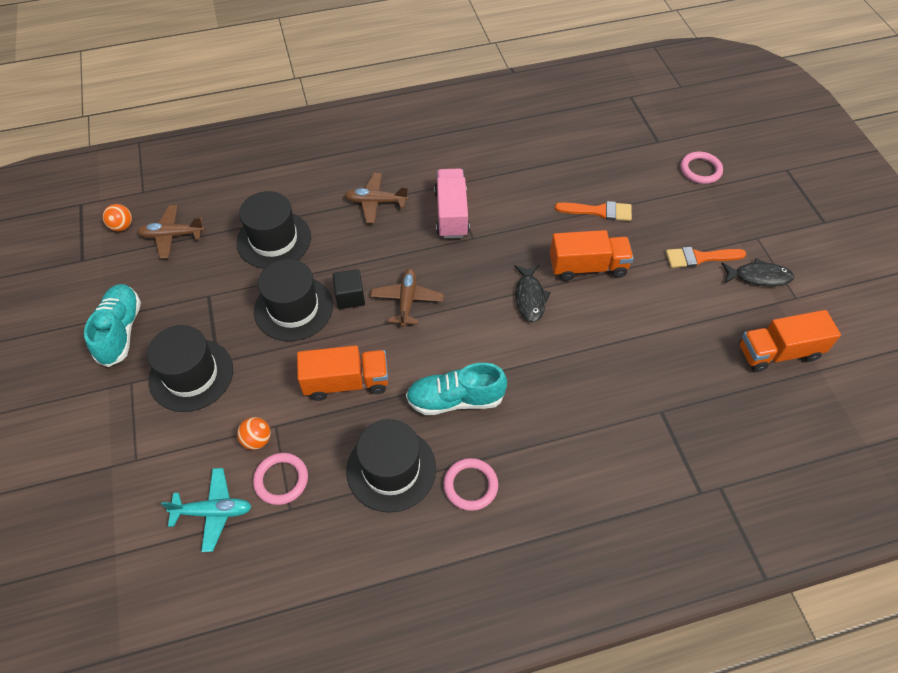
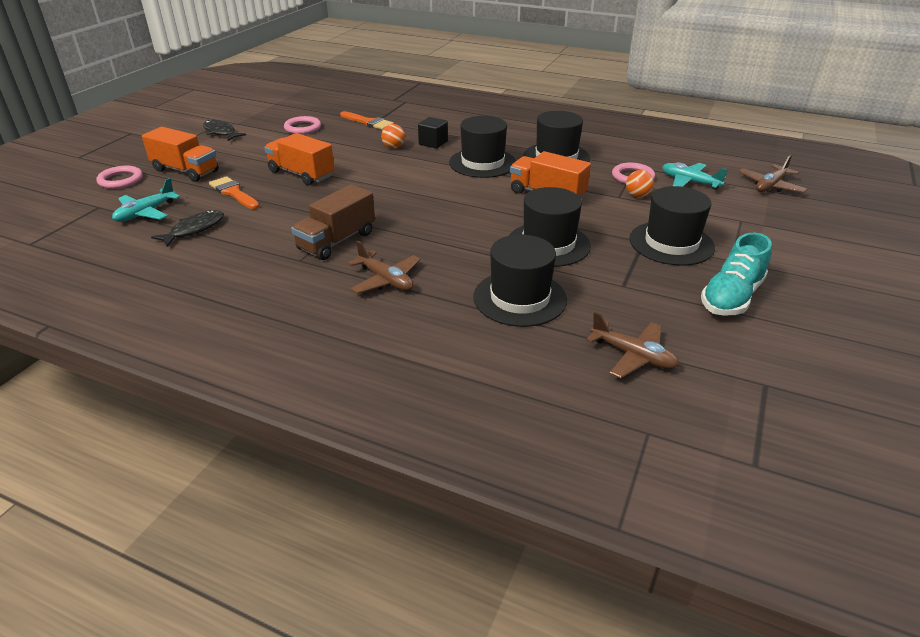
camera: 140 degrees left, 20 degrees down
(122, 226) = (696, 399): orange ball -> orange ball (393, 147)
(350, 297) = (493, 231): black cube -> black cube (433, 143)
(407, 301) = (451, 211): brown plane -> brown plane (770, 186)
(451, 214) = (337, 241): pink truck -> brown truck
(455, 399) = (482, 163): turquoise shoe -> black hat
(470, 485) = (516, 138): pink ring -> pink ring (302, 128)
(530, 297) = (365, 178): black fish -> black fish (194, 229)
(617, 156) = (146, 213): none -> turquoise plane
(699, 258) = (230, 150): orange brush -> orange brush (368, 122)
(778, 352) = (279, 113): orange truck -> orange truck (185, 171)

